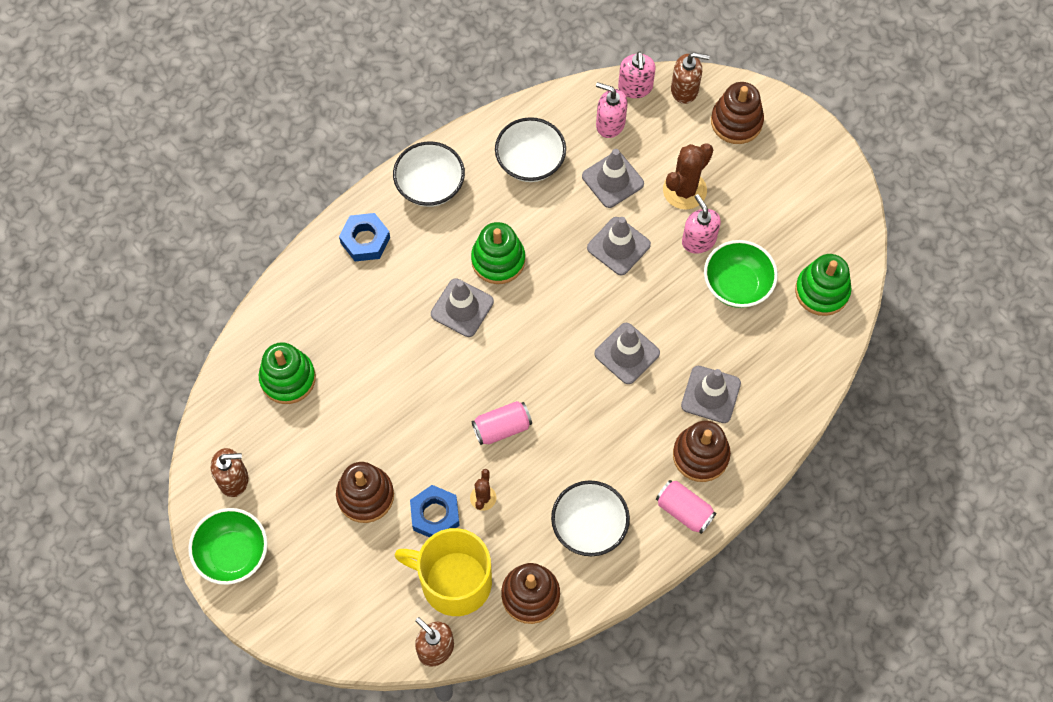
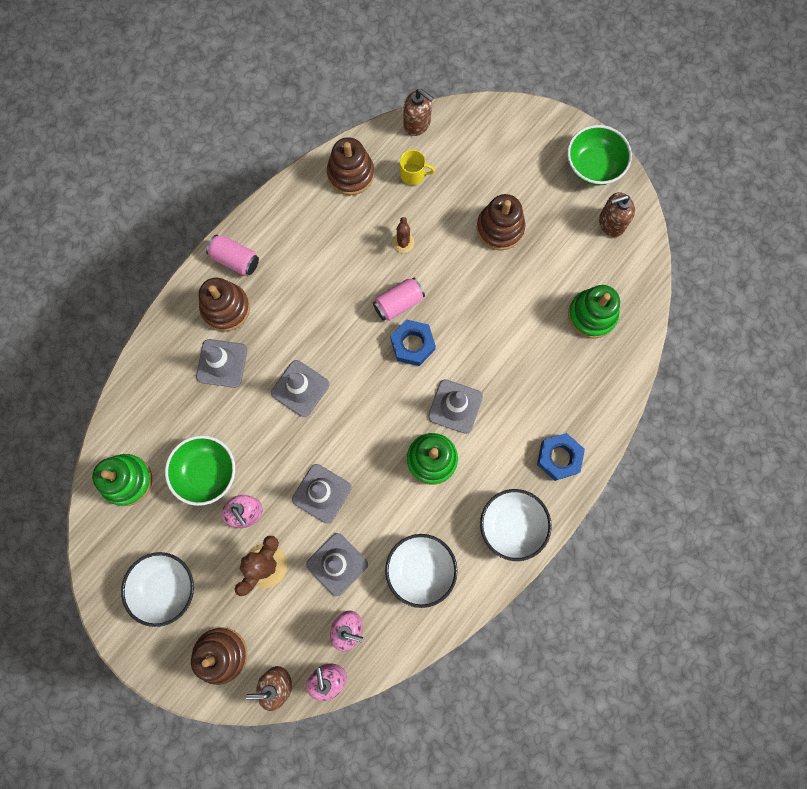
camera: 170 degrees right, 10 degrees up
(435, 515) = (439, 222): blue nut -> blue nut (412, 344)
(454, 581) = (413, 174): yellow mug -> yellow mug, size x0.44
(589, 526) = (312, 234): white bowl -> white bowl (165, 588)

